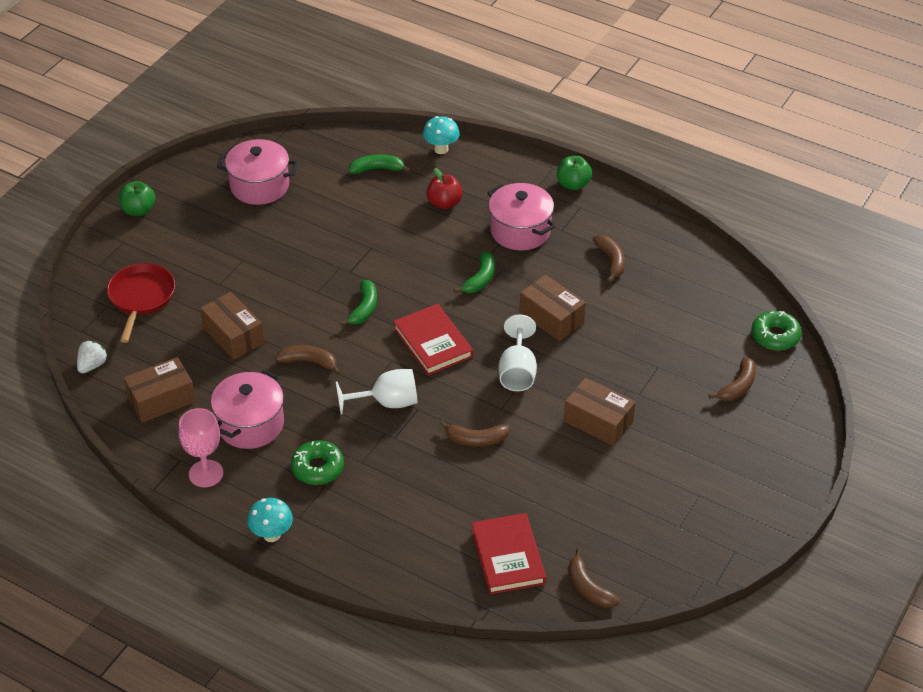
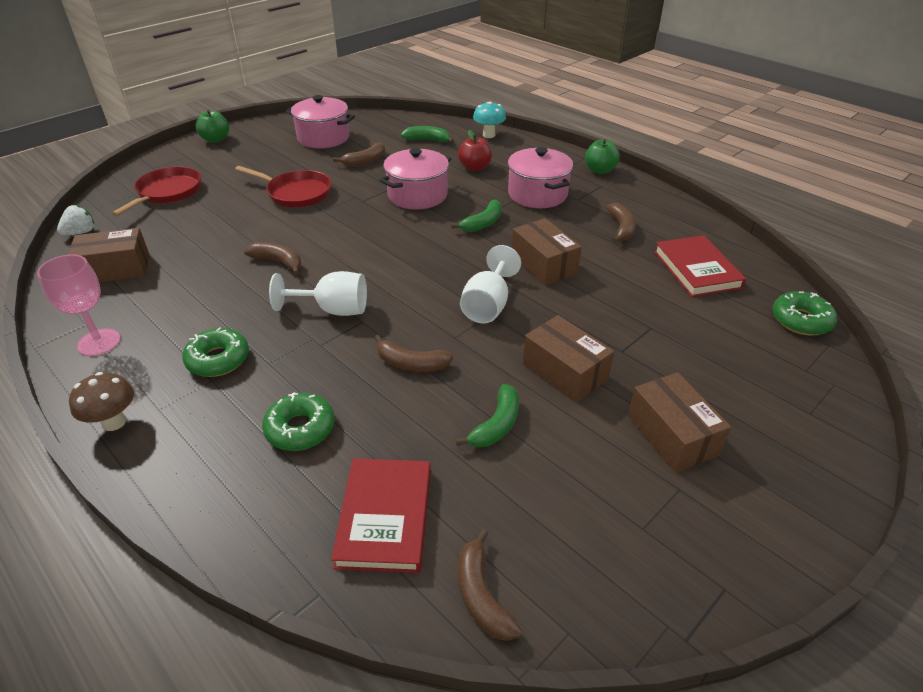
camera: 15 degrees right, 5 degrees down
(233, 335) = (223, 230): brown box -> brown box (671, 435)
(250, 424) = (181, 305): pink pot -> pink pot (417, 195)
(272, 535) = (114, 422): turquoise mushroom -> brown mushroom
(276, 274) = (296, 193): none -> red pan
(364, 308) = (358, 229): green banana -> green banana (496, 425)
(417, 509) = (300, 428): none -> green donut
(433, 342) = (410, 265): red book -> red book (697, 269)
(738, 386) = (750, 364): brown banana -> brown banana (365, 161)

